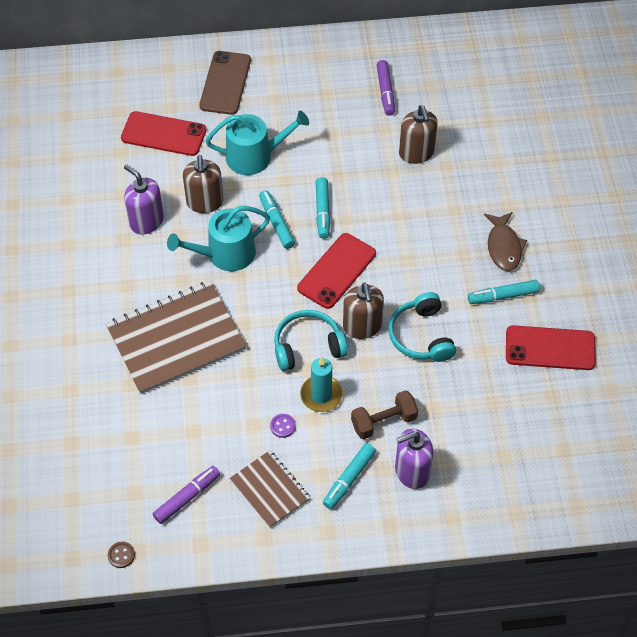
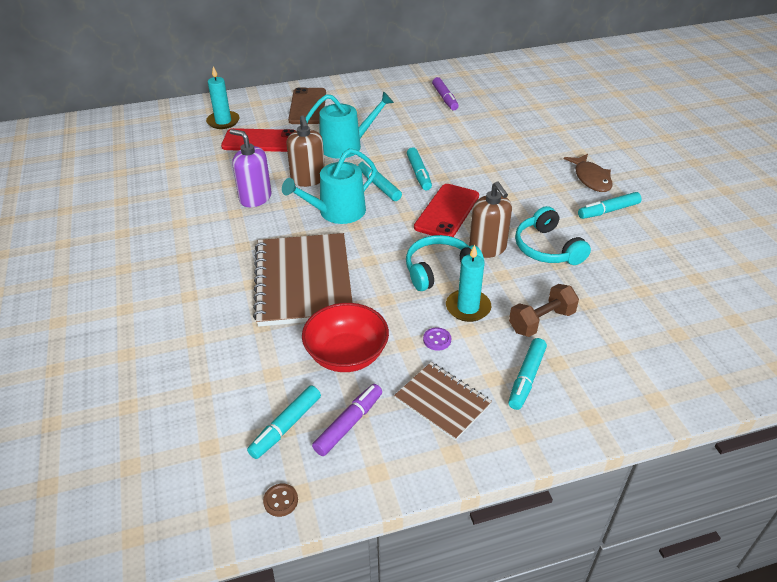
camera: 10 degrees left, 15 degrees down
(128, 95) = (223, 121): none -> turquoise candle
(135, 491) = (286, 426): none -> turquoise marker
(176, 339) = (303, 281): brown notebook -> brown notebook turned 60 degrees counterclockwise
(199, 429) = (346, 355): none -> red bowl
(411, 471) = (590, 361): purple soap dispenser -> none
(416, 153) = (486, 130): brown soap dispenser -> none
(550, 348) = (673, 242): red phone -> none

